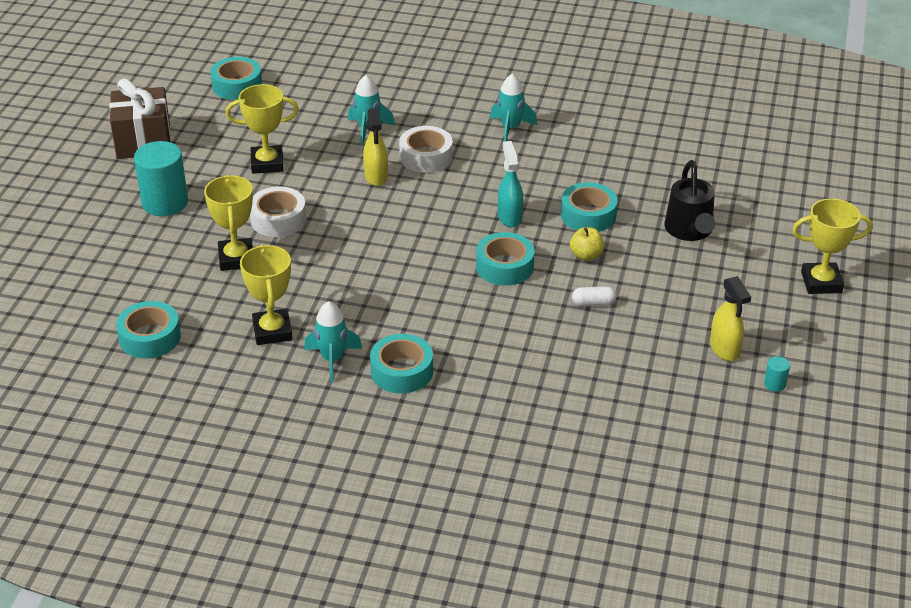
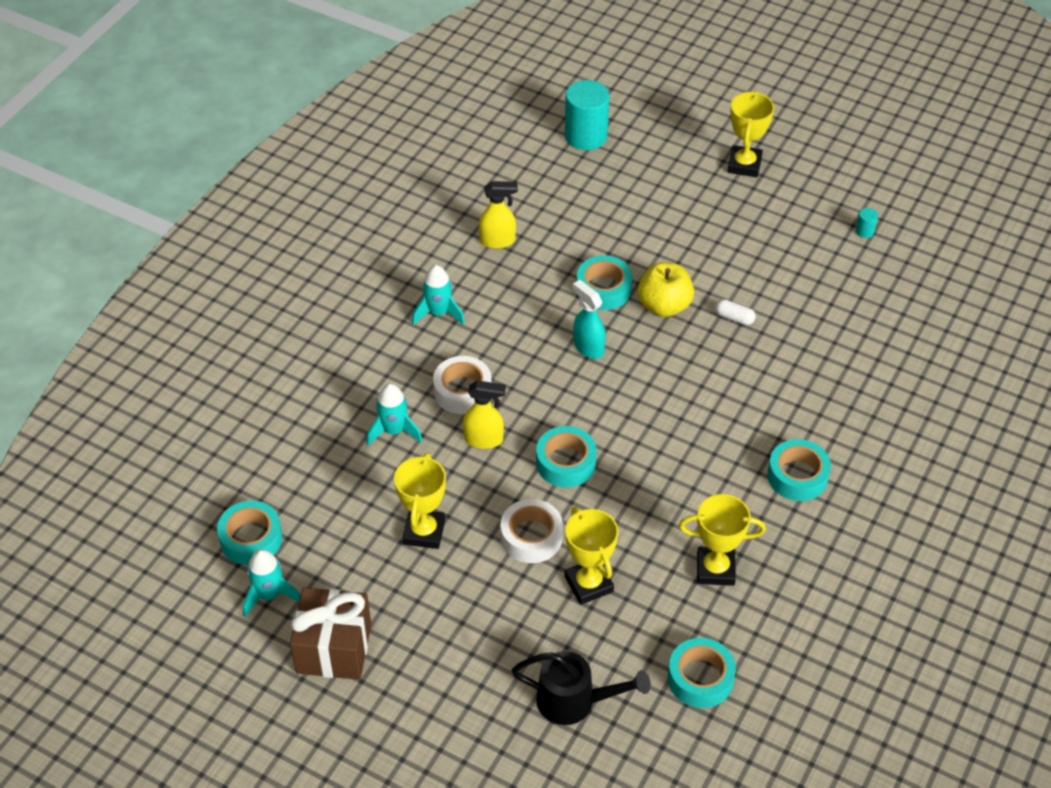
camera: 75 degrees left, 10 degrees up
(165, 203) = (465, 639): turquoise cylinder -> turquoise cylinder (586, 136)
(236, 258) = (588, 584): yellow trophy -> yellow trophy turned 60 degrees clockwise
(332, 360) = (769, 527): turquoise rocket -> turquoise rocket (269, 595)
(504, 266) = (664, 368): turquoise tape -> turquoise tape (565, 463)
(509, 217) = (588, 347): turquoise spray bottle -> turquoise spray bottle turned 45 degrees clockwise
(586, 255) = (664, 306): yellow apple -> yellow apple, size x1.67
(593, 303) = (734, 318): white capsule -> white capsule turned 75 degrees counterclockwise
(689, 231) = (649, 226): black watering can -> black watering can (574, 701)
(725, 349) = (816, 249): yellow spray bottle -> yellow spray bottle (498, 241)

